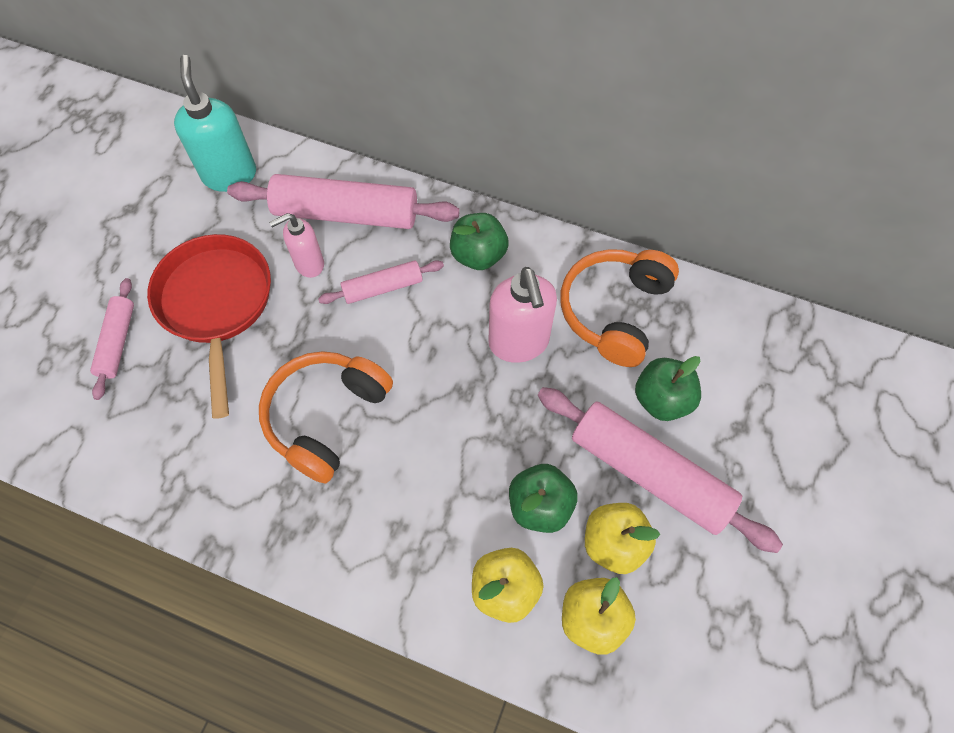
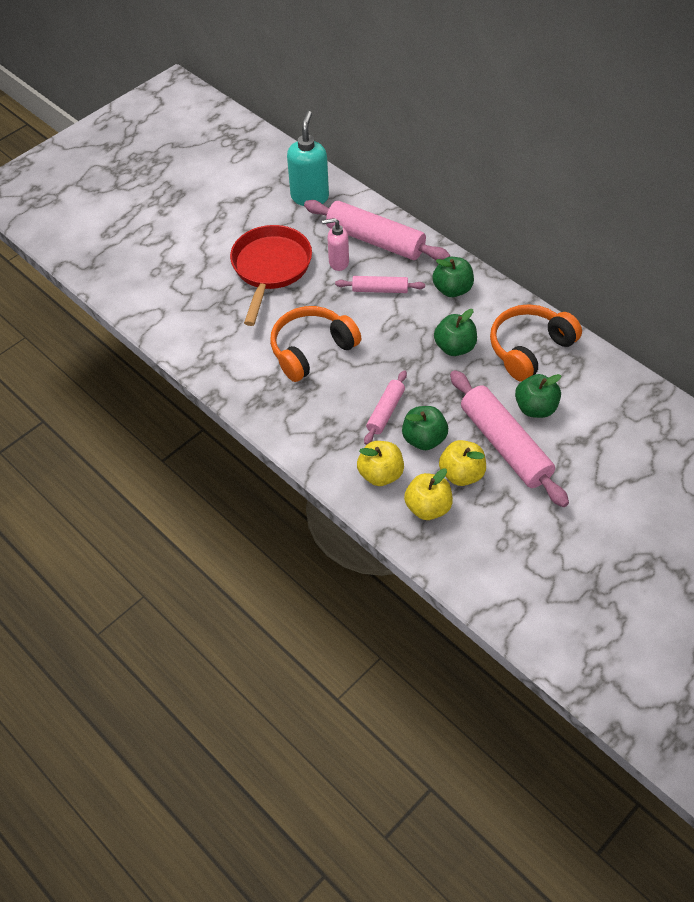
camera: 25 degrees right, 10 degrees down
(117, 342) = (203, 271): pink rolling pin -> pink rolling pin (385, 411)
(519, 343) = (454, 347): pink soap dispenser -> green apple

